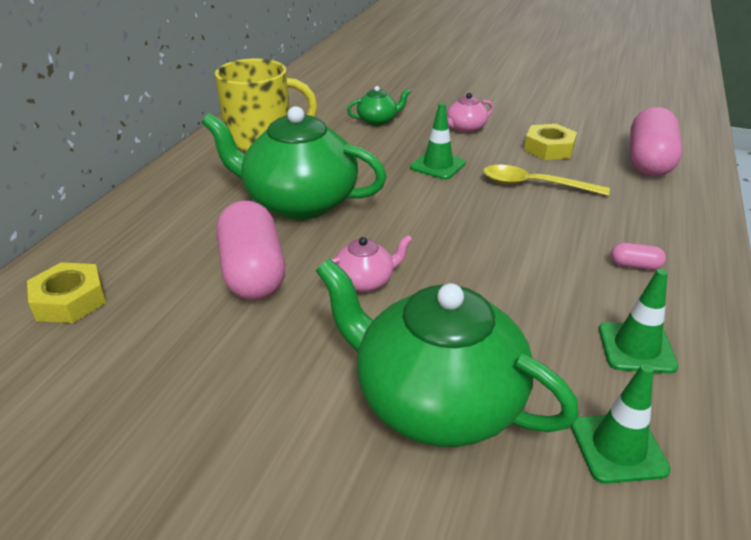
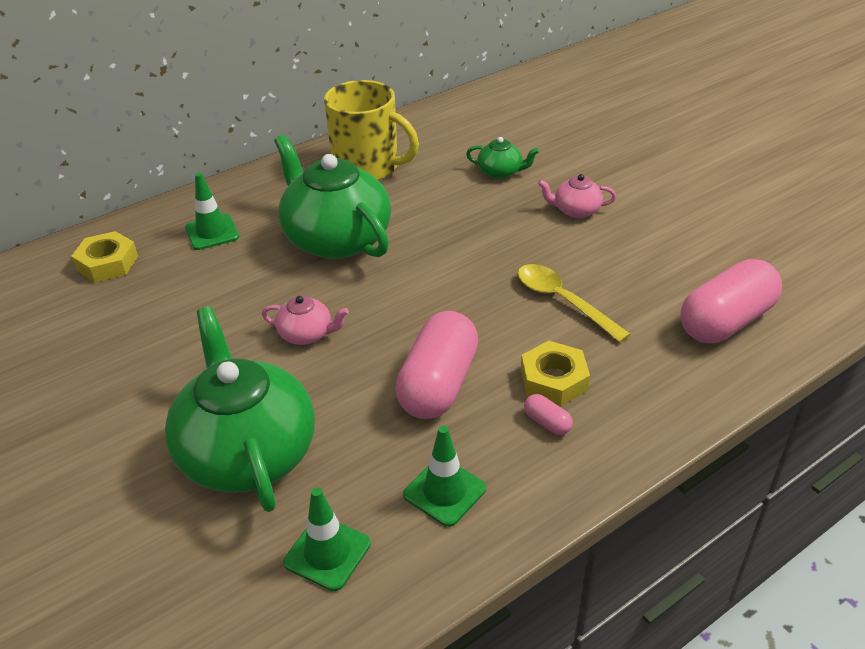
camera: 35 degrees right, 5 degrees up
(253, 272) = (238, 291): pink capsule -> pink capsule (438, 384)
(438, 165) = (496, 245): green traffic cone -> green traffic cone (212, 232)
(549, 148) = (634, 265): yellow nut -> yellow nut (553, 380)

